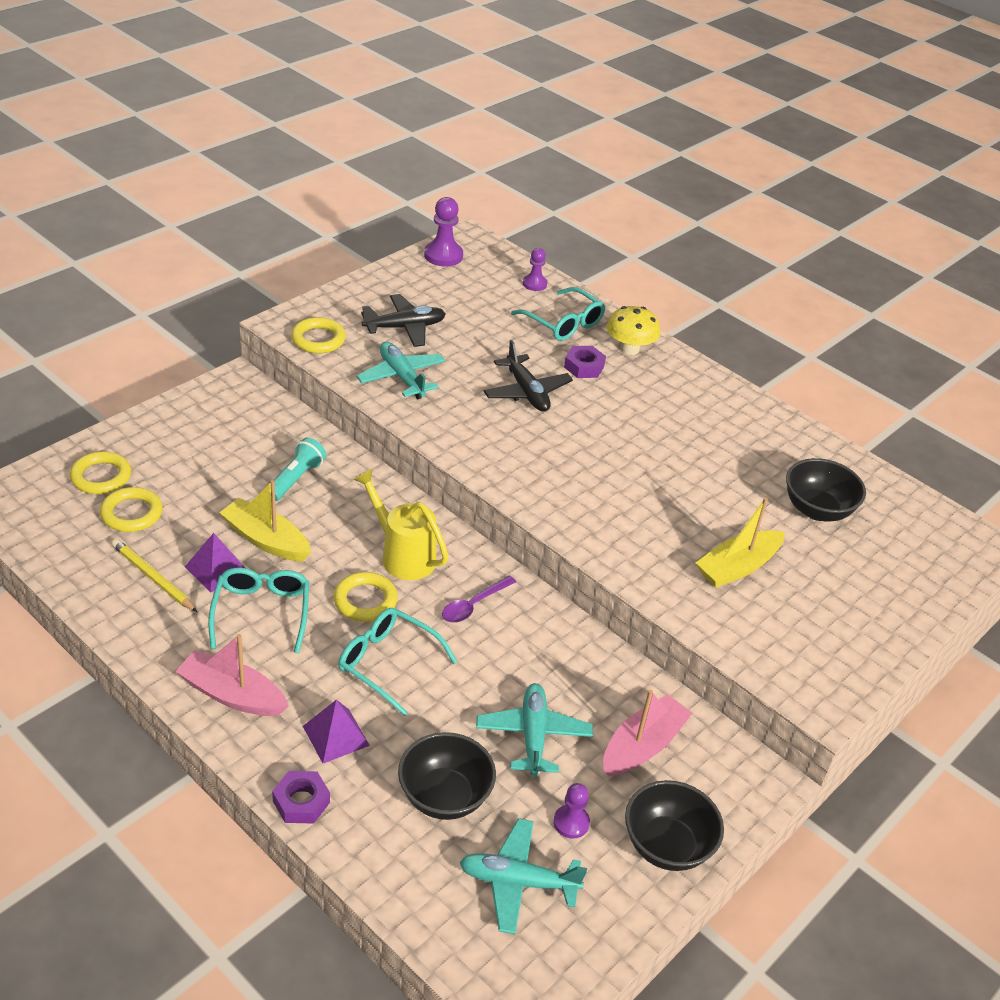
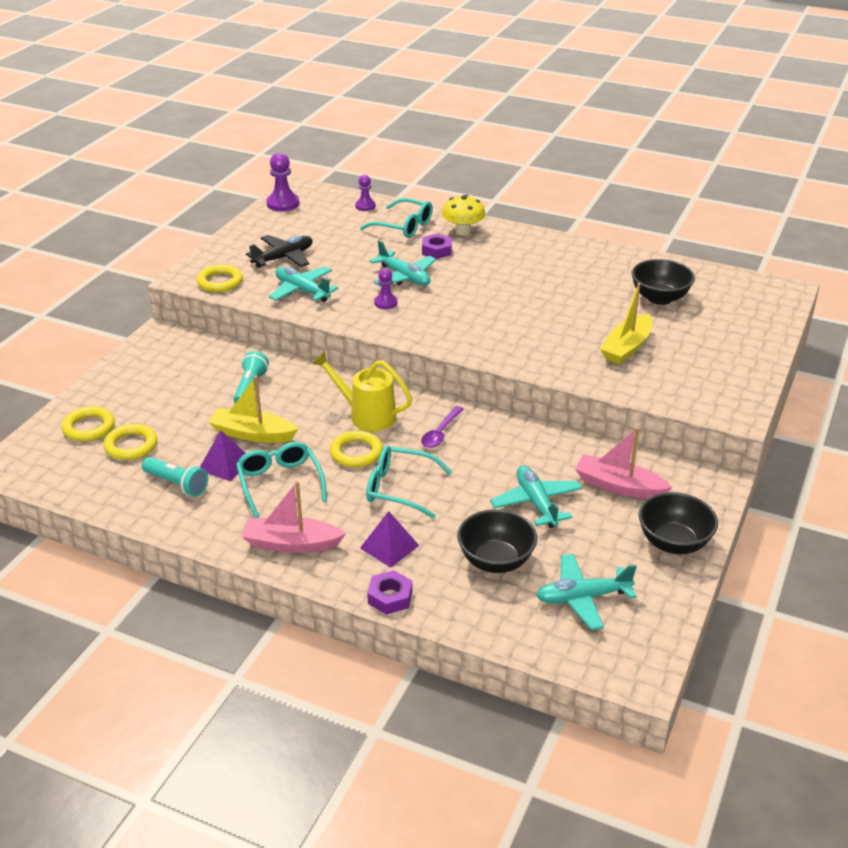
camera: 15 degrees left, 5 degrees down
(153, 578) = (177, 484): yellow pencil -> turquoise flashlight
(526, 392) = (404, 277): black plane -> turquoise plane
(571, 822) = (597, 549): purple pawn -> purple pawn (385, 303)
(642, 746) = (618, 486): pink boat -> pink boat turned 90 degrees counterclockwise

